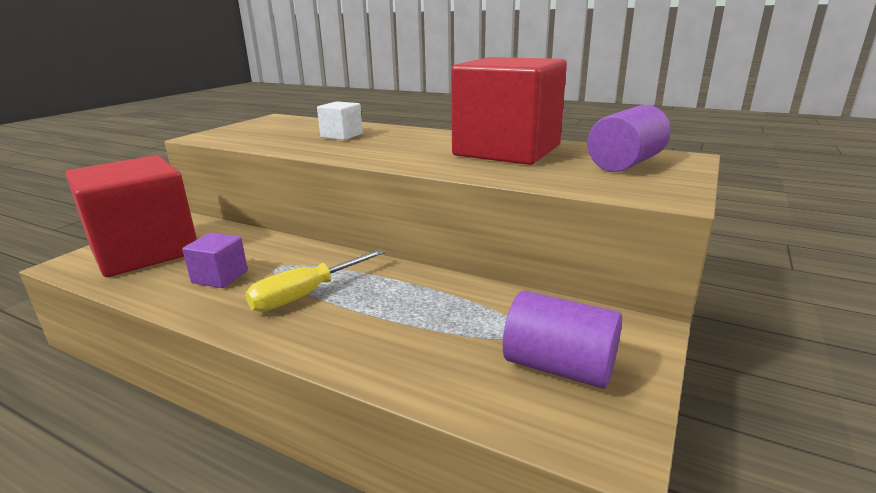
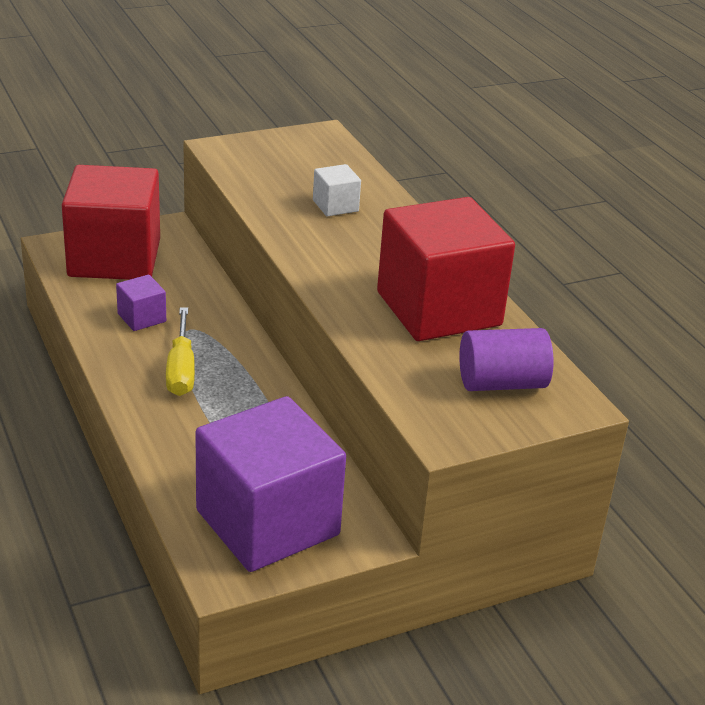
camera: 35 degrees right, 10 degrees up
(306, 295) = (181, 369): yellow screwdriver -> yellow screwdriver turned 90 degrees counterclockwise
(559, 367) = (267, 522): purple cylinder -> purple cube

